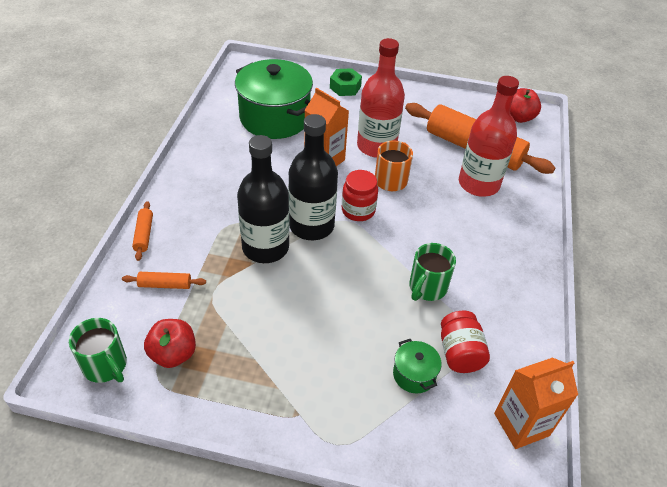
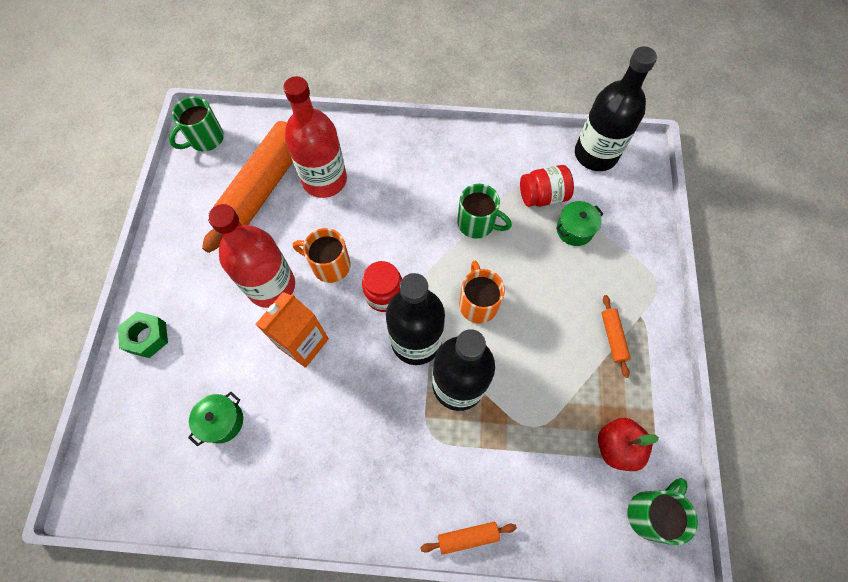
camera: 95 degrees left, 20 degrees up
(165, 285) = (535, 484): orange rolling pin -> orange rolling pin (613, 337)
(274, 118) = (222, 421): green pot -> green pot, size x0.44
(339, 274) = (478, 303): none -> orange mug
(519, 117) = (205, 139): red apple -> green mug
(521, 424) = (595, 154): orange carton -> black bottle

